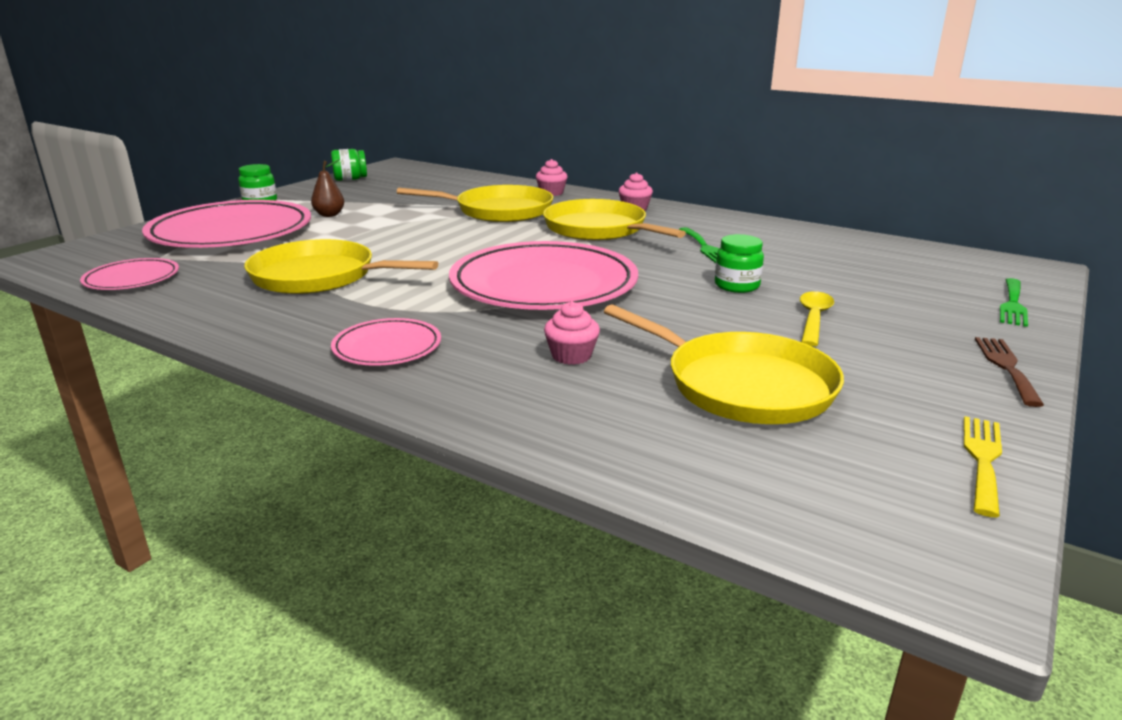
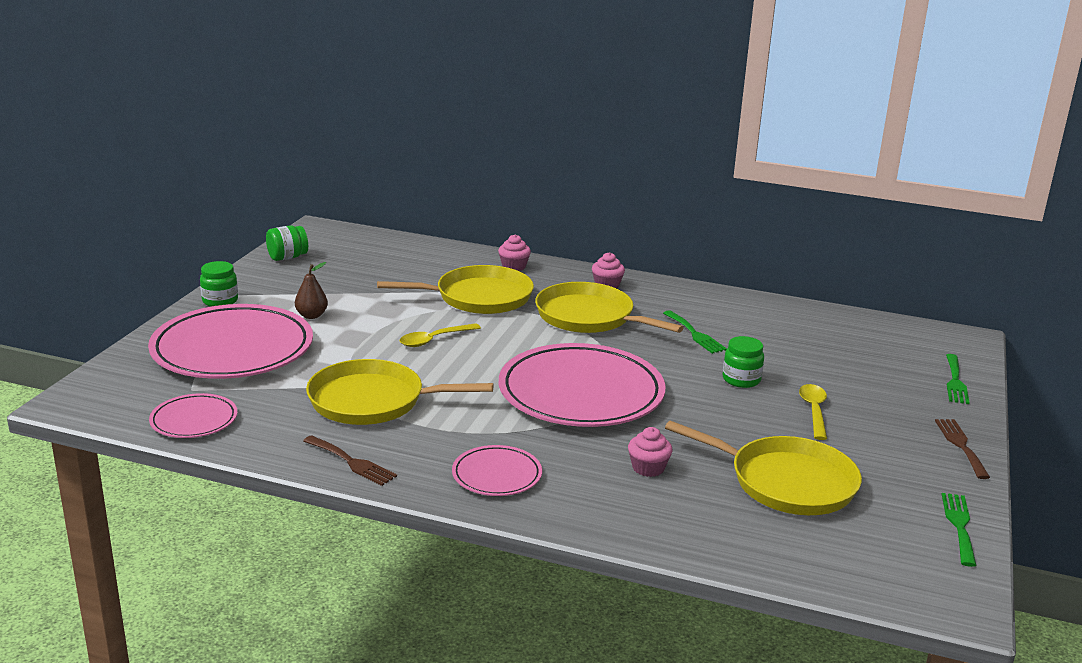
camera: 15 degrees left, 0 degrees up
(243, 323) = (352, 462): none -> brown fork
(427, 236) = (434, 340): none -> yellow spoon
(982, 459) = (959, 525): yellow fork -> green fork

